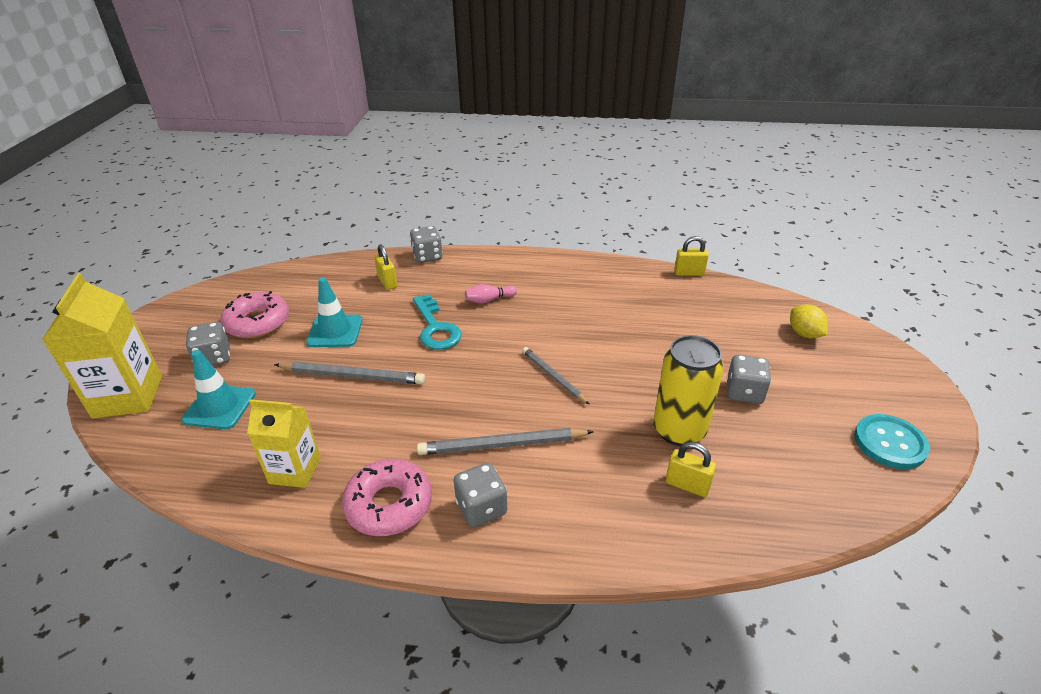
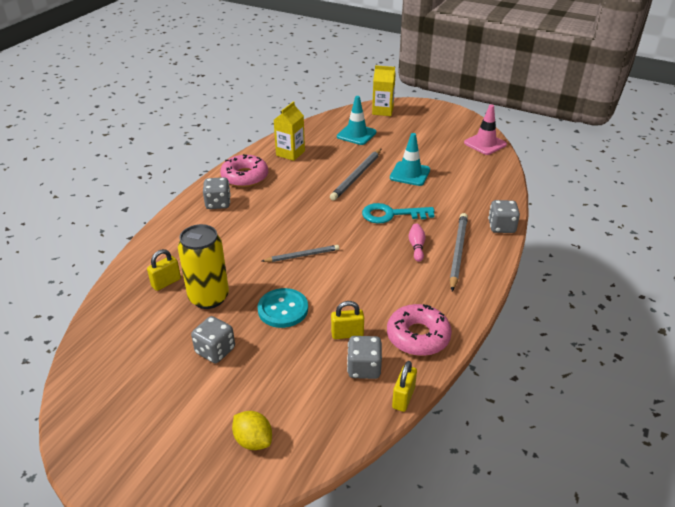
camera: 110 degrees right, 0 degrees up
(128, 396) = (382, 111): yellow carton -> yellow carton, size x0.65
(214, 358) = (404, 133): grey dice -> grey dice (364, 368)
(244, 286) = (485, 144): none -> pink traffic cone
(257, 322) = (435, 147): pink donut -> pink donut (418, 336)
(387, 282) = (466, 202): yellow padlock -> yellow padlock (347, 334)
(502, 445) = (256, 219): grey pencil -> grey pencil (457, 252)
(804, 334) = (253, 440): yellow lemon -> yellow lemon turned 45 degrees clockwise
(890, 443) = (102, 411): turquoise button -> turquoise button (283, 309)

